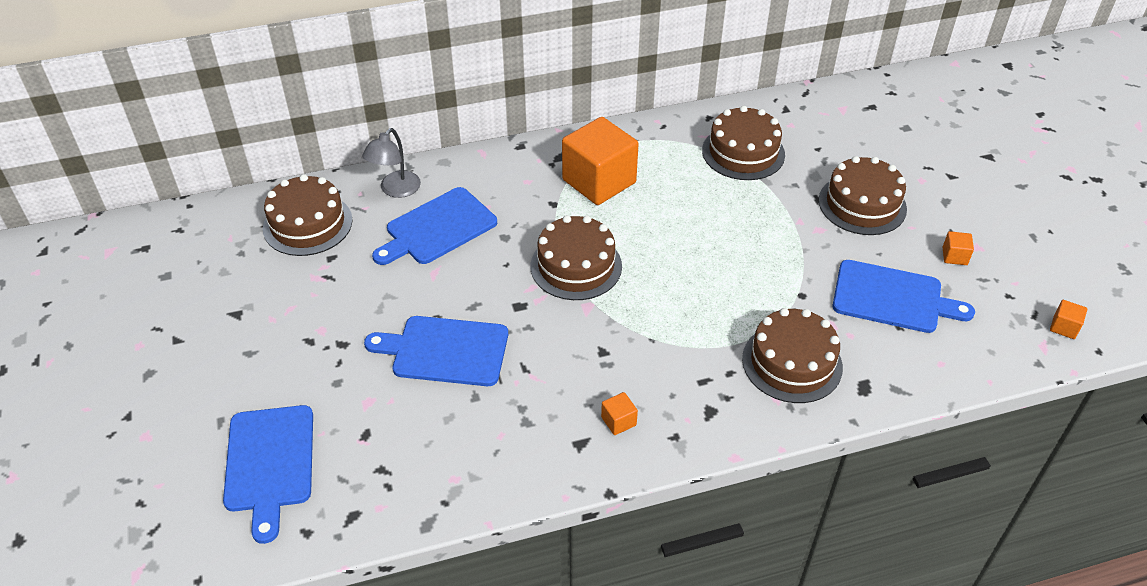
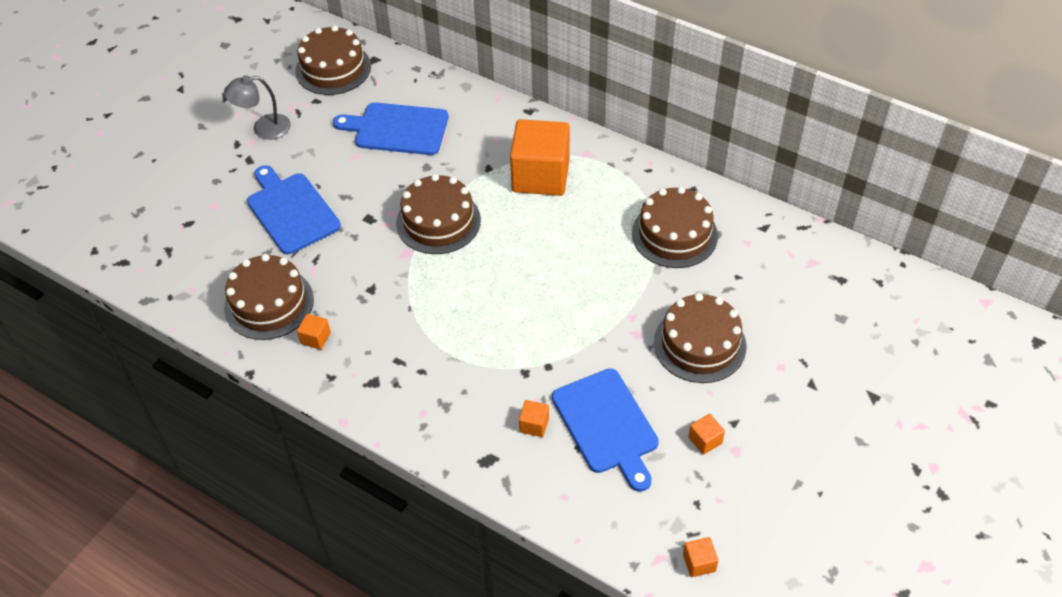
camera: 50 degrees right, 5 degrees up
(269, 463) = (128, 198): blue cutting board -> none
(395, 190) = (410, 84): grey lamp -> grey lamp (263, 128)
(792, 363) = (468, 401): brown cake -> brown cake (269, 303)
(854, 338) = (534, 425): none -> orange cube

